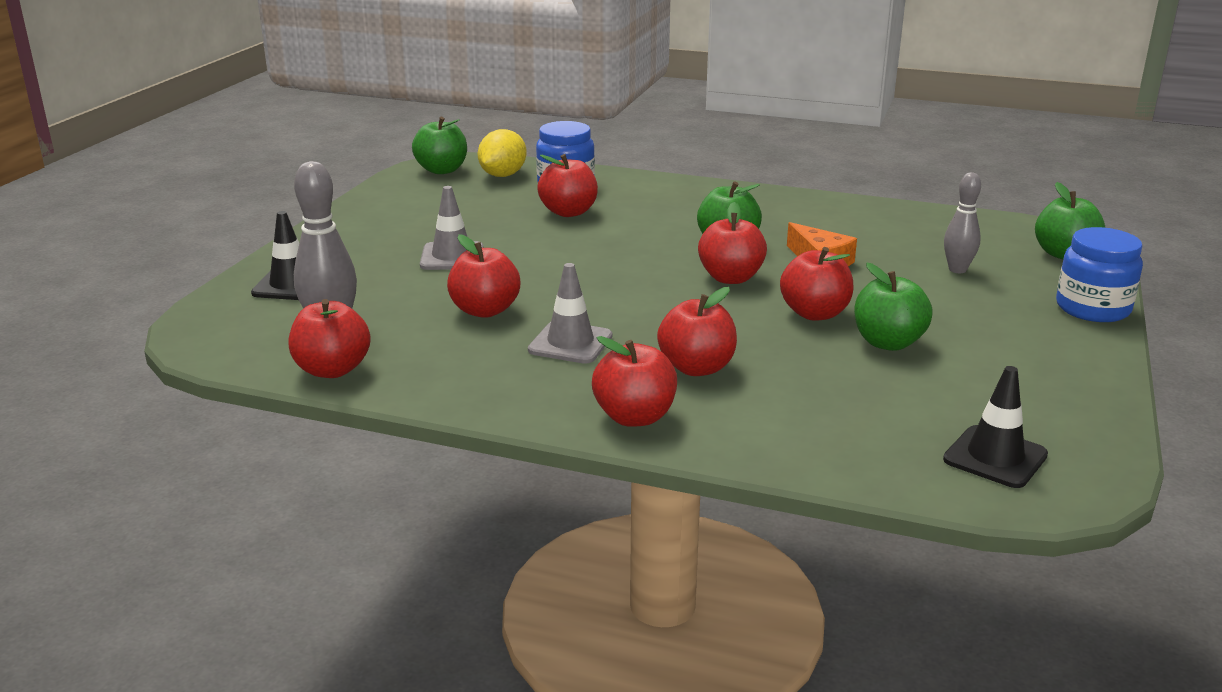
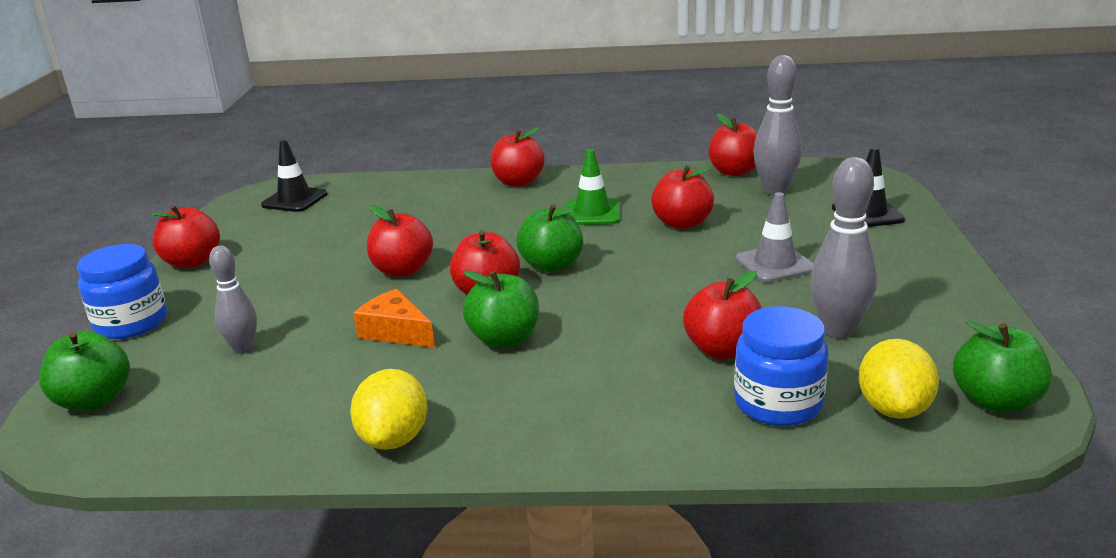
camera: 165 degrees right, 0 degrees up
(474, 210) = (838, 330): none -> grey bowling pin
(570, 343) = (592, 213): grey traffic cone -> green traffic cone
(697, 368) = (490, 214): red apple -> red apple (192, 262)
(818, 204) = (394, 438): none -> yellow lemon
(888, 343) = (342, 256): green apple -> green apple (552, 265)

